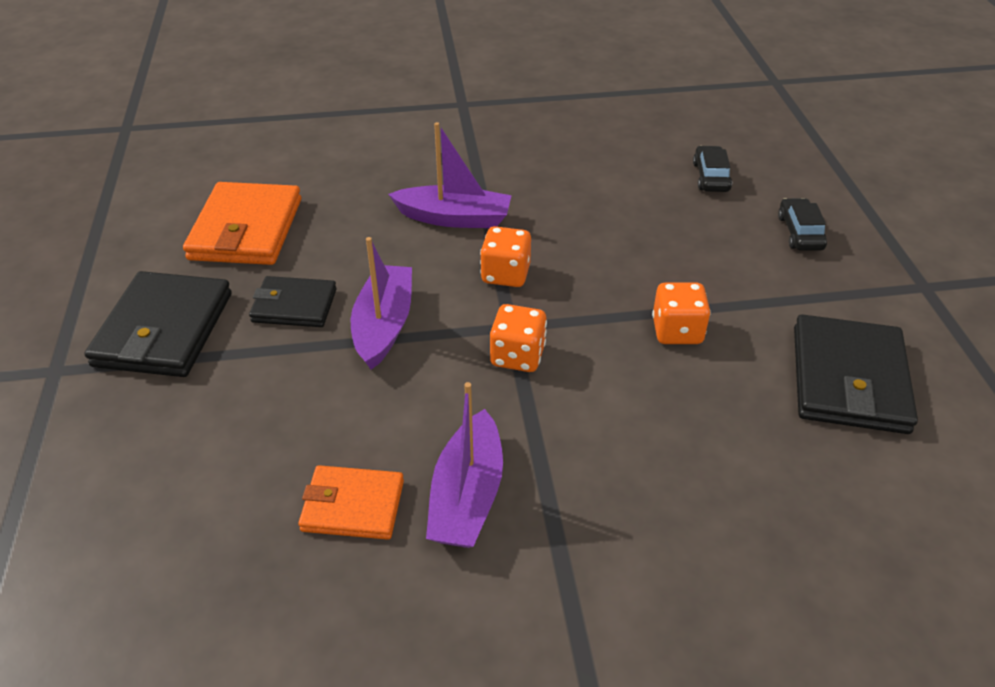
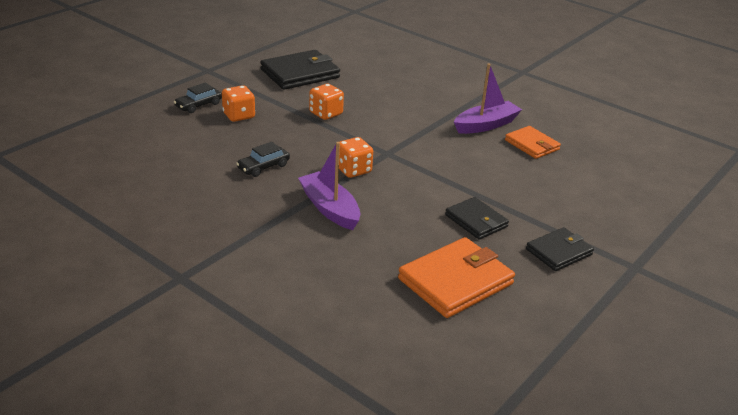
camera: 135 degrees left, 10 degrees down
(164, 329) = (559, 252): black wallet -> black wallet, size x0.61
(384, 325) = (443, 186): purple boat -> none
(517, 356) = (402, 144): orange dice -> orange dice (239, 115)
(711, 177) = (169, 142): black car -> black car (263, 167)

